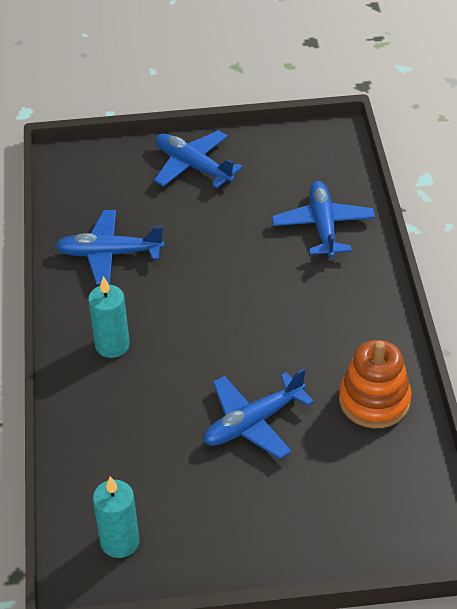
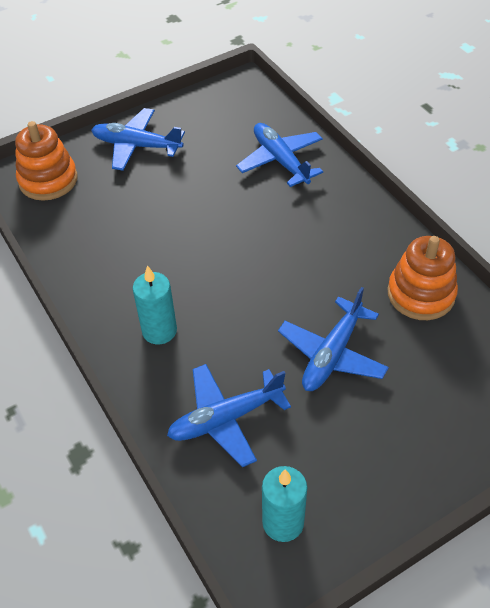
camera: 25 degrees left, 5 degrees up
(93, 173) = (48, 180): none -> orange stacking toy
(109, 254) = (105, 247): blue plane -> blue plane (225, 418)

